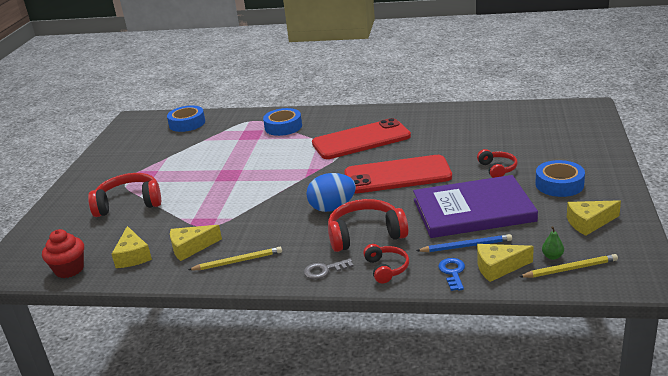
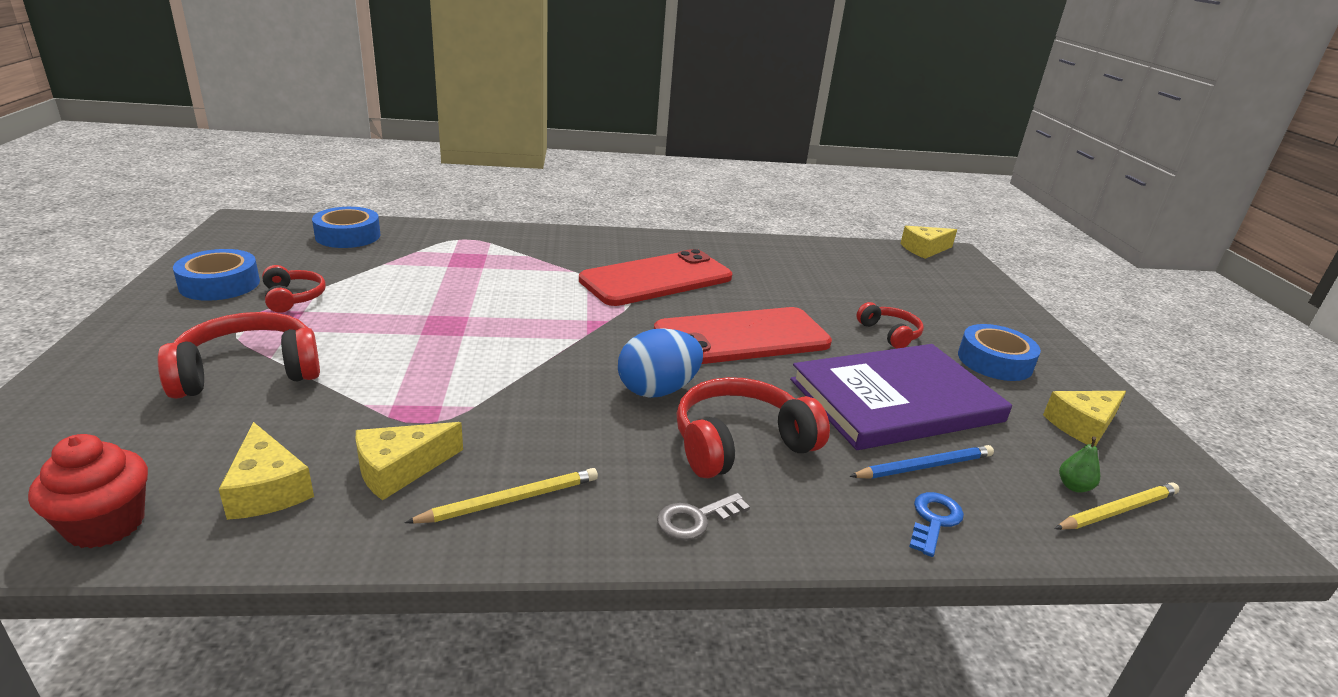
camera: 20 degrees left, 0 degrees up
(283, 127) = (520, 252): blue tape -> blue tape (220, 284)
(386, 268) = (812, 514): red headphones -> red headphones (293, 298)
(452, 272) = (934, 520): blue key -> blue key turned 45 degrees clockwise
(498, 267) = (1003, 509): yellow cheese -> yellow cheese (924, 249)

